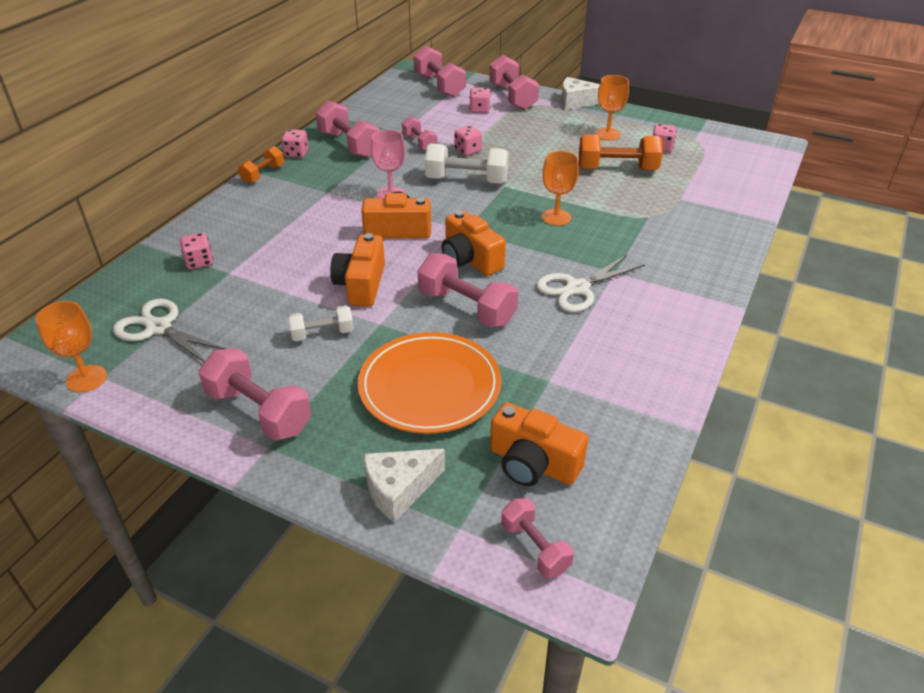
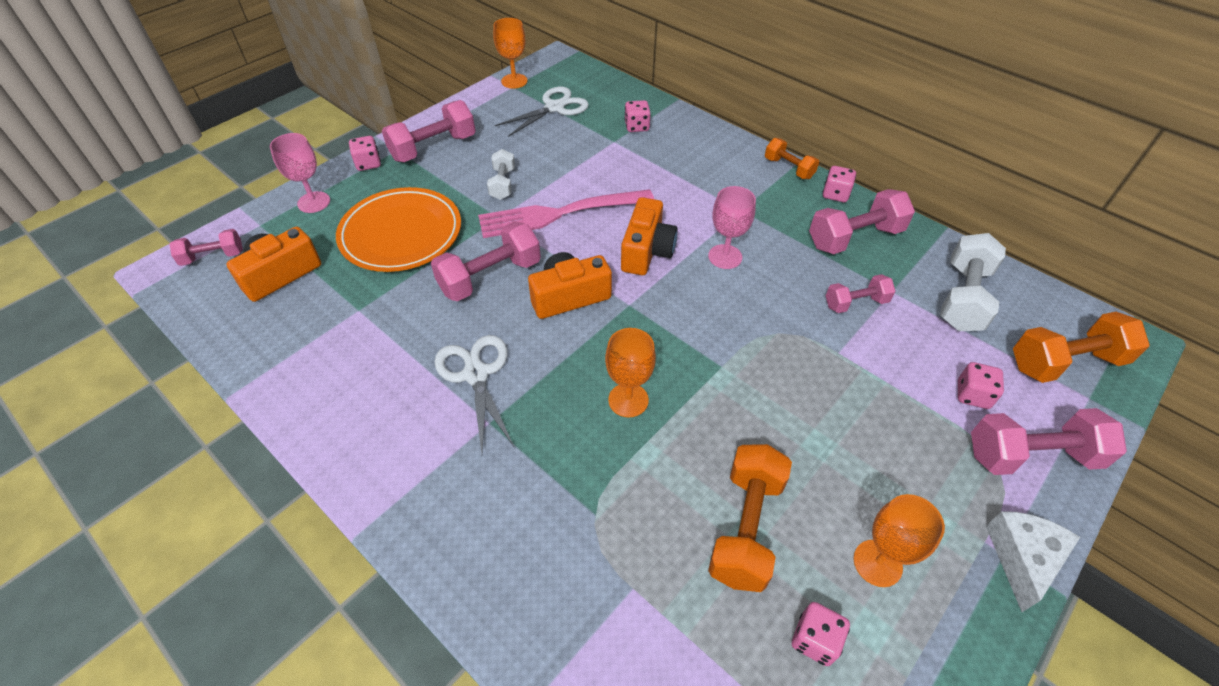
camera: 105 degrees right, 10 degrees up
(361, 285) = (561, 213): orange camera -> pink fork
(399, 489) = (314, 202): white cheese -> pink goblet
(439, 86) = (1065, 362): pink dumbbell -> orange dumbbell
(466, 180) = (744, 330): white dumbbell -> white dumbbell (963, 298)
(468, 151) = (829, 349): pink dice -> pink dice (368, 164)

